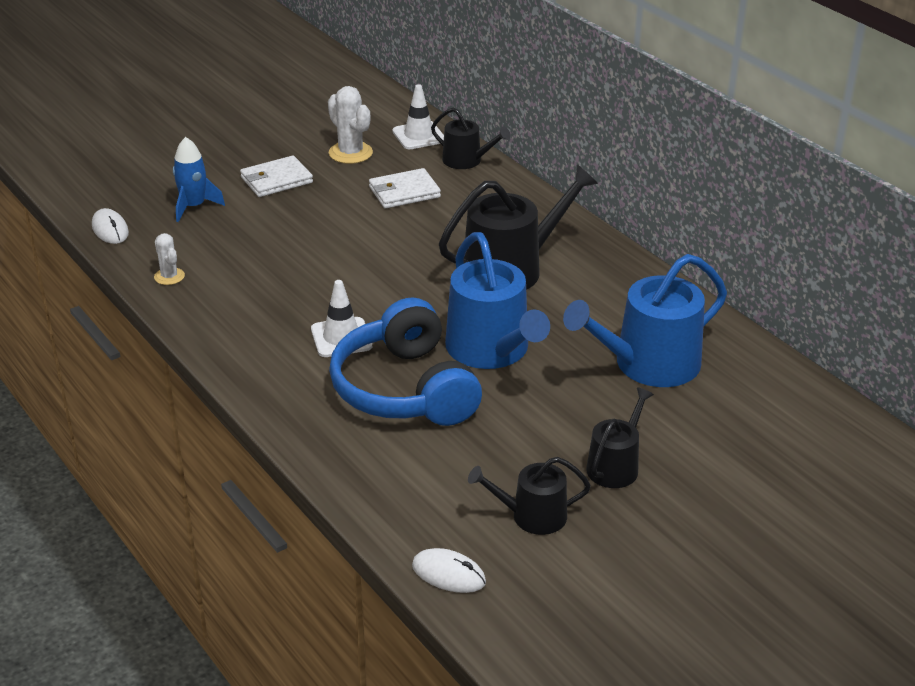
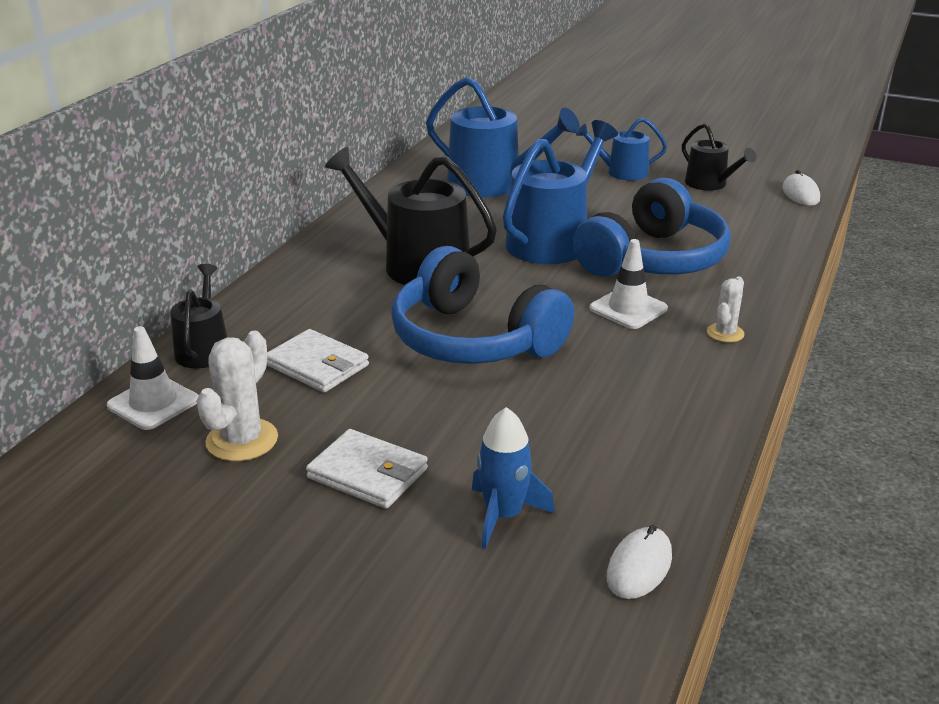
camera: 120 degrees left, 5 degrees down
(169, 276) = (670, 456): white cactus -> white cactus (725, 333)
(372, 255) = (473, 340): none -> blue headphones
(615, 465) = (622, 172): black watering can -> blue watering can

